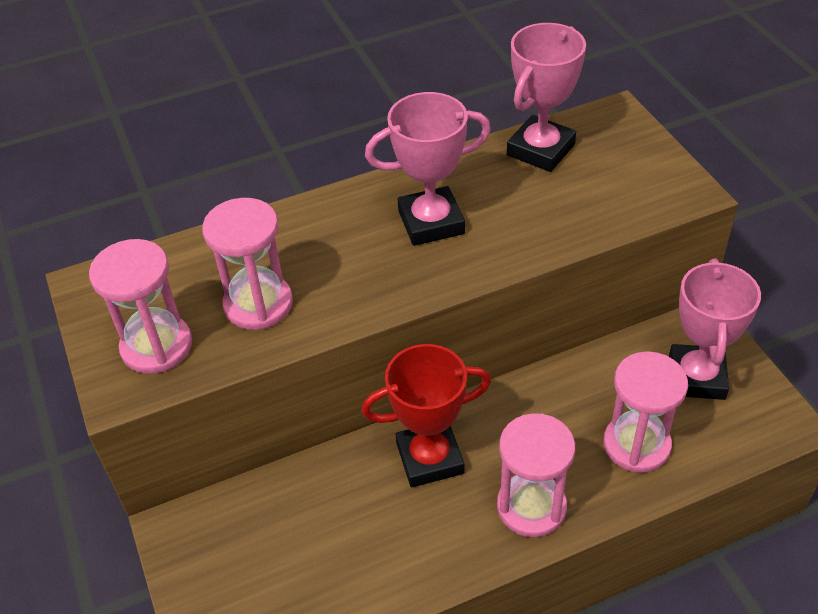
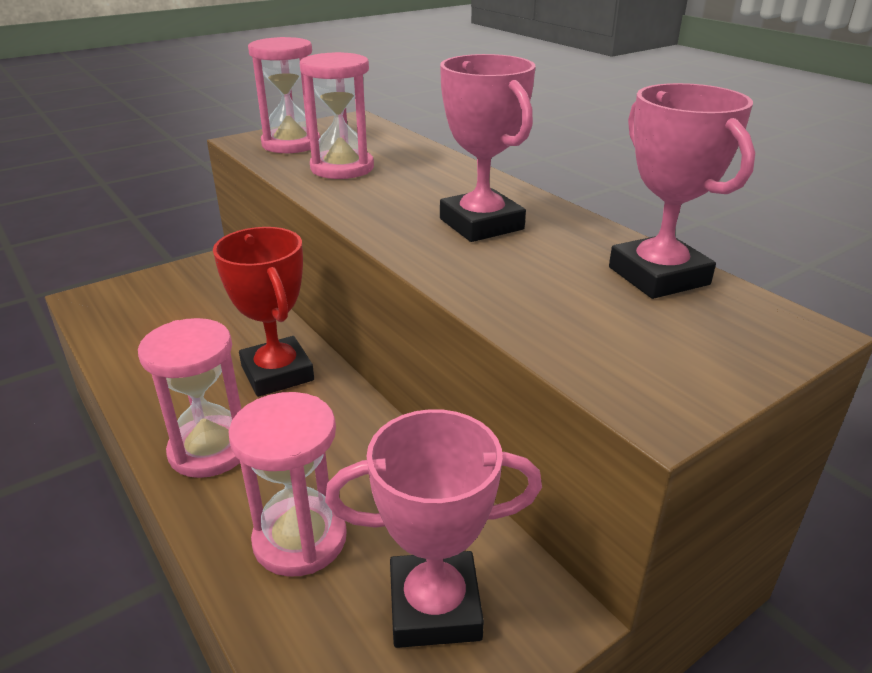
camera: 75 degrees right, 15 degrees down
(540, 150) = (658, 276): pink trophy -> pink trophy turned 45 degrees clockwise

